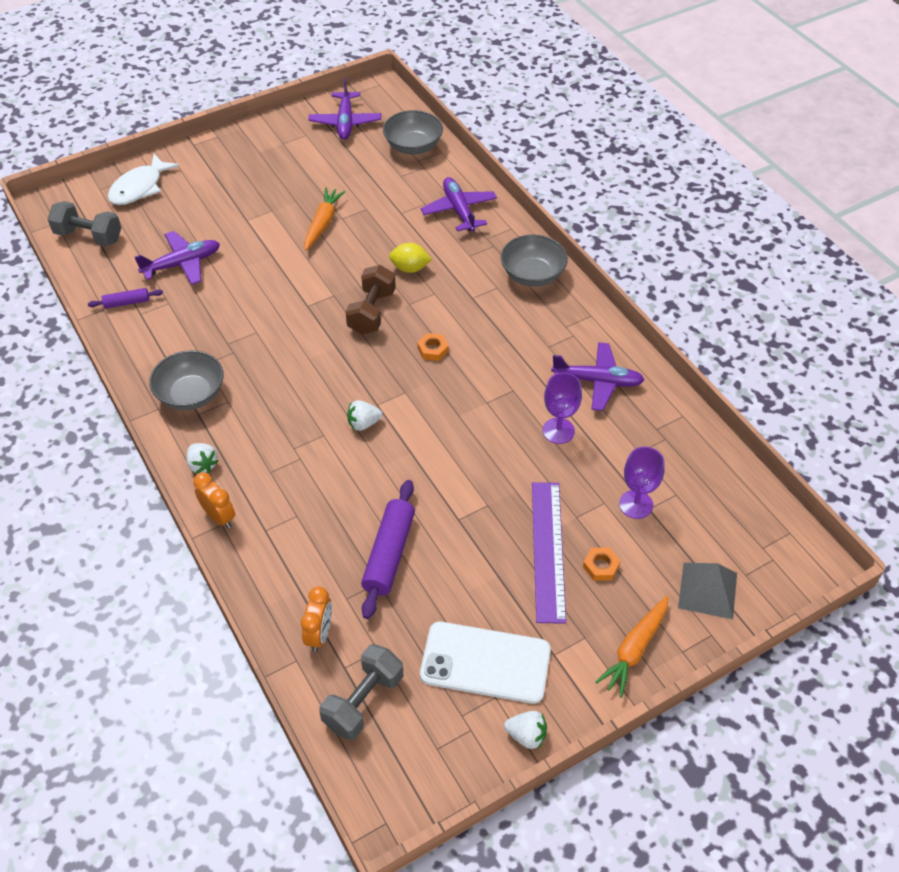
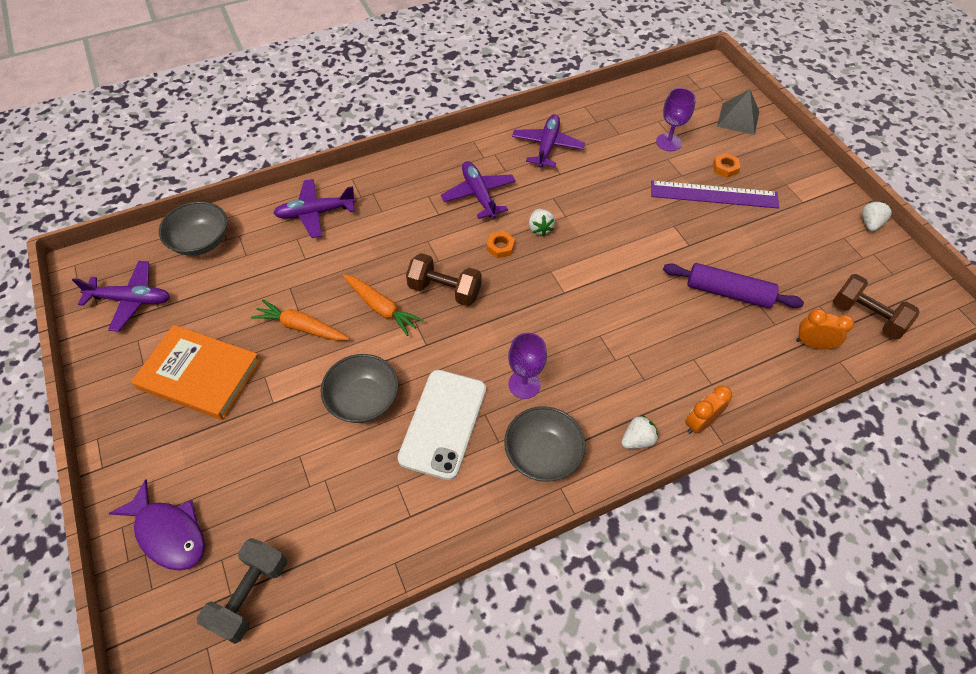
camera: 85 degrees left, 5 degrees up
(127, 303) = (388, 533): purple rolling pin -> none
(139, 188) = (169, 533): white fish -> purple fish
(182, 264) = (333, 471): purple plane -> purple plane (478, 194)
(273, 174) = (199, 374): none -> orange book
(363, 423) = (587, 303): white strawberry -> white strawberry (540, 228)
(363, 701) = (866, 316): grey dumbbell -> brown dumbbell
(410, 268) = (389, 256): yellow lemon -> none
(485, 663) = (817, 240): white phone -> white phone (443, 423)
(532, 275) = (417, 171): grey bowl -> grey bowl (363, 400)
(558, 431) = (598, 175): purple goblet -> purple goblet (524, 384)
(634, 649) = (791, 160): orange carrot -> orange carrot (381, 308)

